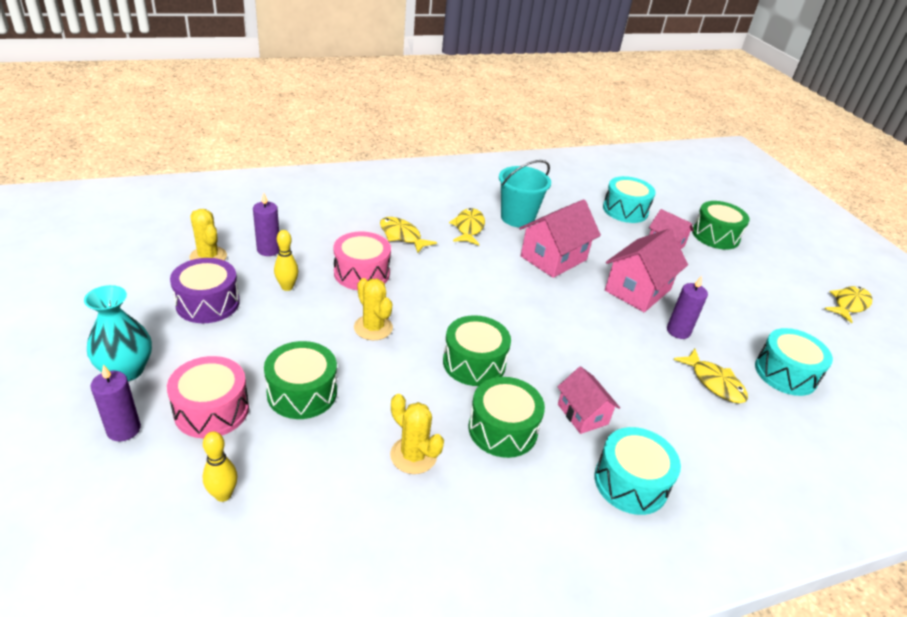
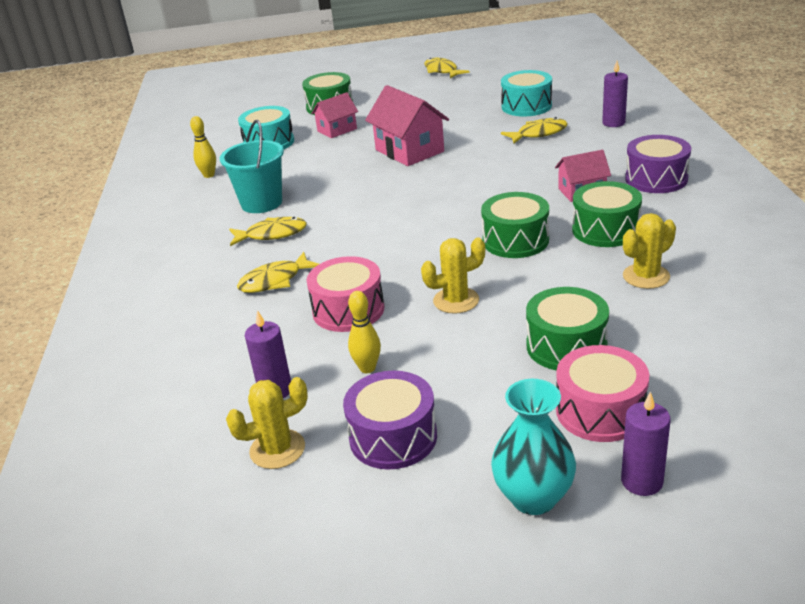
camera: 70 degrees left, 5 degrees down
(223, 495) = (722, 390): yellow bowling pin -> yellow bowling pin (209, 175)
(469, 228) = (272, 234): yellow fish -> yellow fish turned 150 degrees clockwise
(553, 258) = (346, 188): pink house -> none
(630, 482) = (656, 179): turquoise drum -> purple drum
(678, 331) = (472, 140): purple candle -> purple candle (613, 123)

